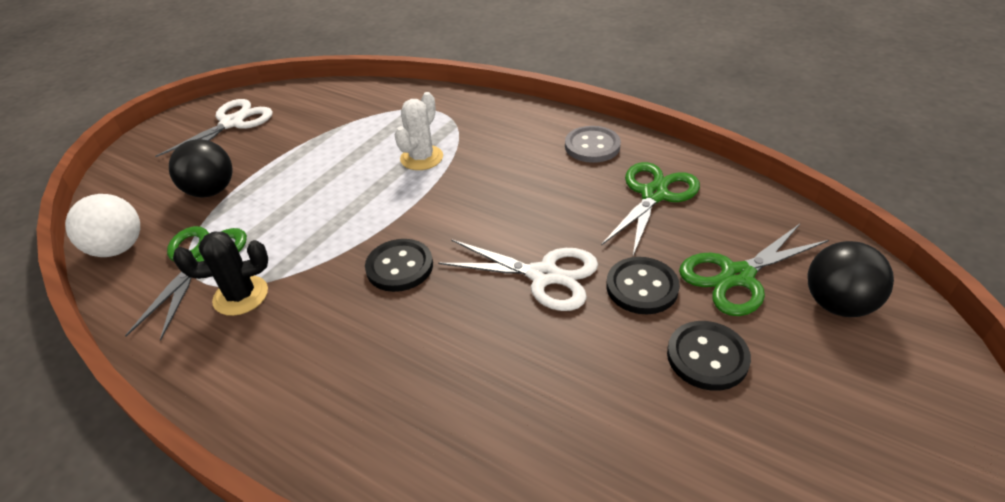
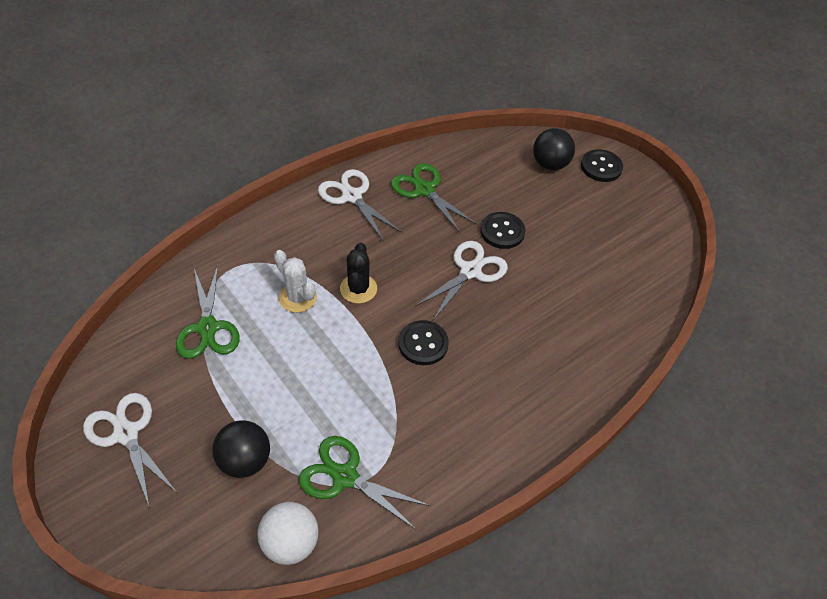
camera: 75 degrees left, 10 degrees up
(241, 296) = (404, 448): black cactus -> black cactus (358, 289)
(592, 146) = (351, 196): grey button -> white scissors
(707, 357) = (562, 229): black button -> black button (601, 167)
(737, 276) = (513, 189): green scissors -> green scissors (208, 328)

